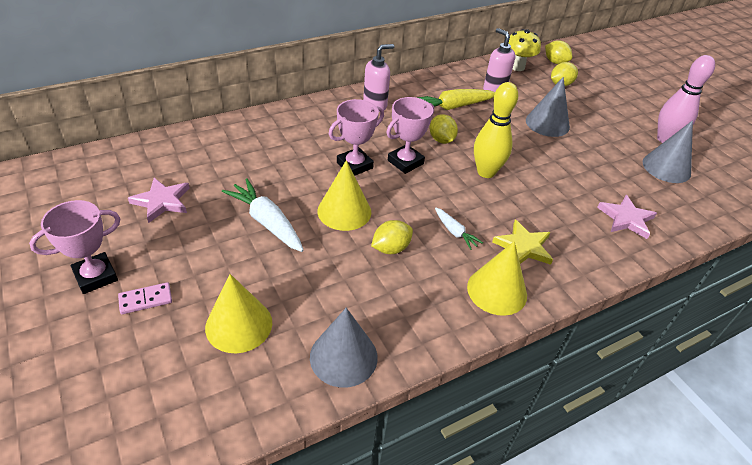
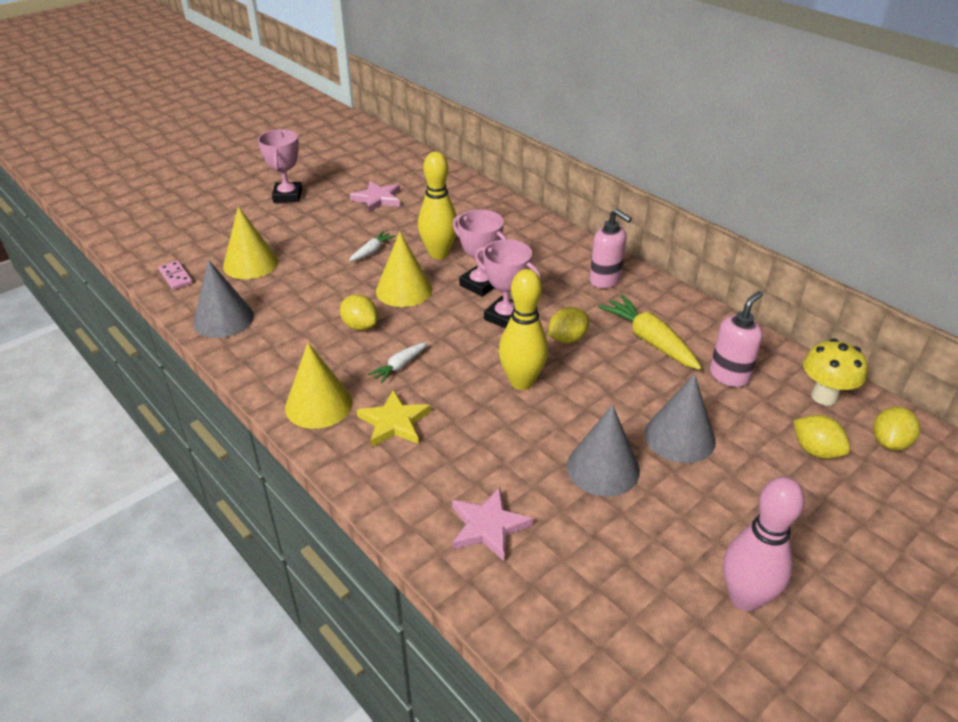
camera: 80 degrees right, 5 degrees down
(96, 276) = (287, 196): pink trophy -> pink trophy turned 45 degrees clockwise
(145, 299) = (269, 220): pink domino -> pink domino (176, 277)
(267, 222) = (372, 251): white carrot -> white carrot, size x0.55
(294, 179) = (439, 254): none -> yellow bowling pin
(666, 167) = (652, 591): grey cone -> grey cone (603, 468)

